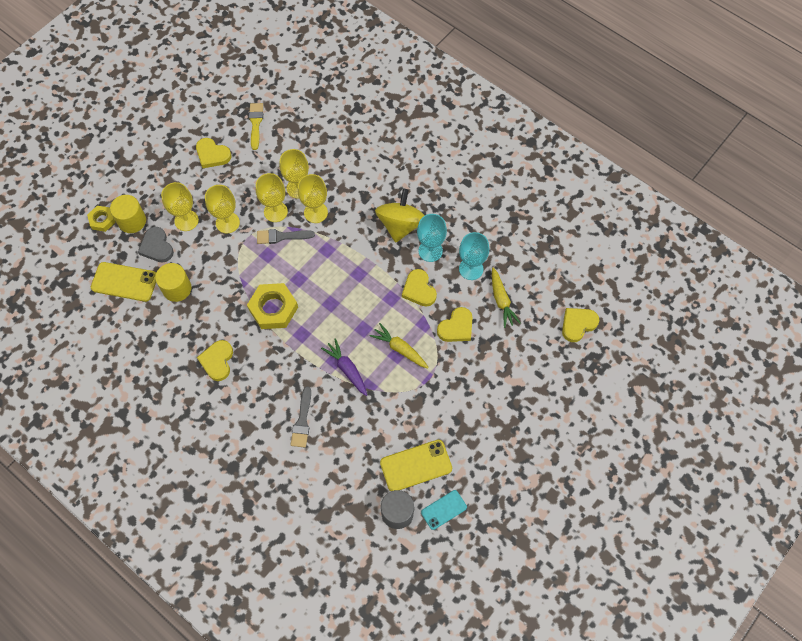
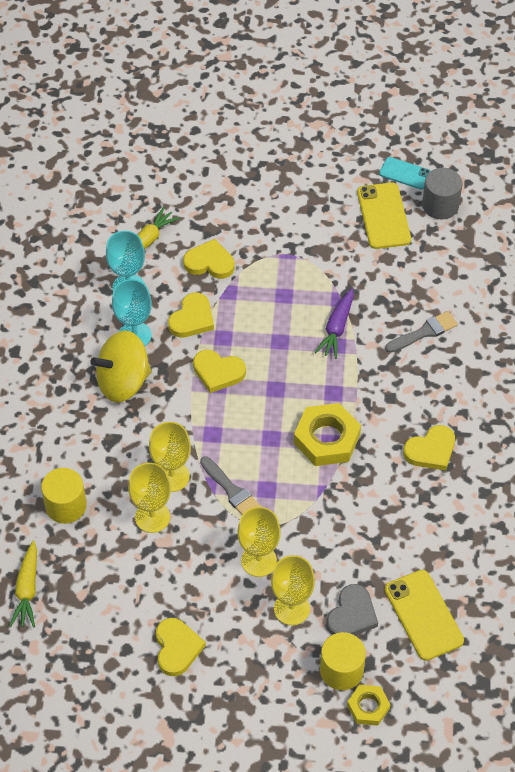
camera: 125 degrees left, 10 degrees down
(177, 288) = (384, 552): yellow cylinder -> yellow cylinder (66, 506)
(256, 123) = (91, 631): yellow brush -> none
(275, 211) = (203, 519): yellow goblet -> none
(399, 349) = (275, 297): yellow carrot -> yellow carrot (27, 590)
(416, 465) = (383, 216): yellow phone -> yellow phone turned 45 degrees clockwise
(578, 324) = (123, 167): yellow heart -> yellow heart (218, 372)

